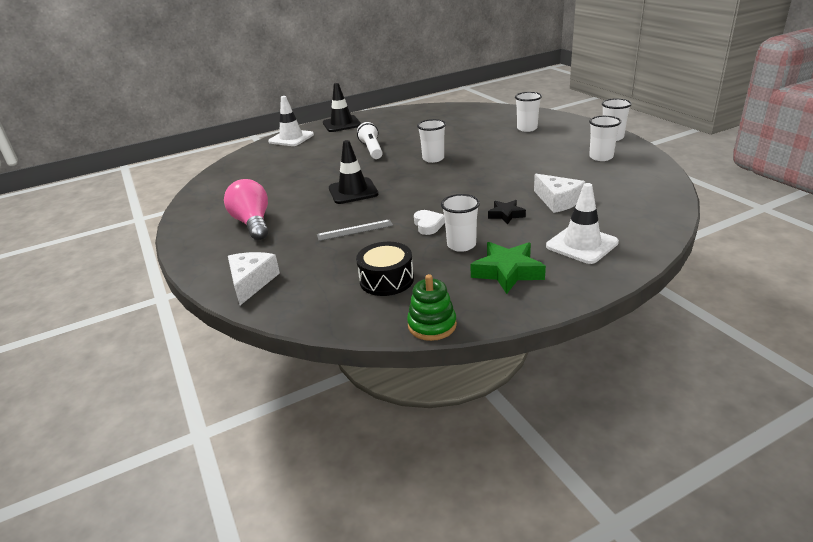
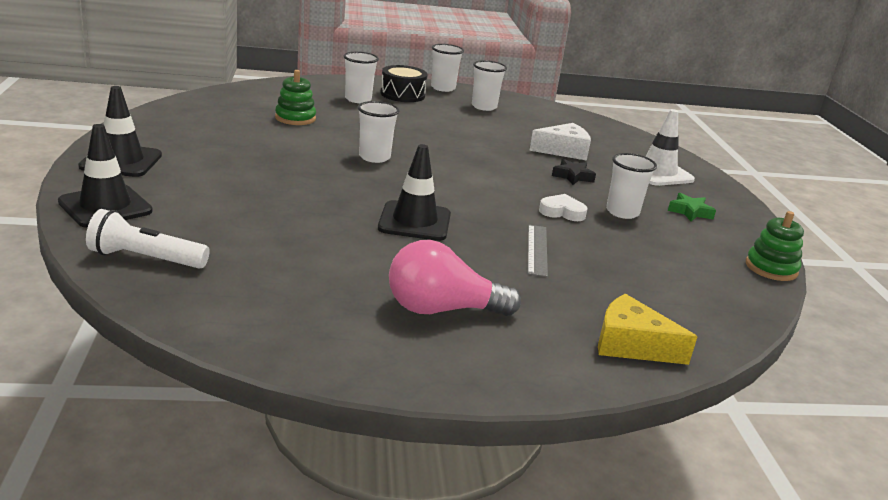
camera: 75 degrees left, 5 degrees down
(251, 282) = (631, 345): white cheese -> yellow cheese
(291, 138) = (105, 207): white traffic cone -> black traffic cone
(372, 149) = (279, 174): white flashlight -> white flashlight (145, 258)
(386, 280) = (673, 265): black drum -> black drum (402, 94)
(460, 128) = (295, 118): none -> green stacking toy
(507, 272) = (690, 212): green star -> green star, size x0.60

